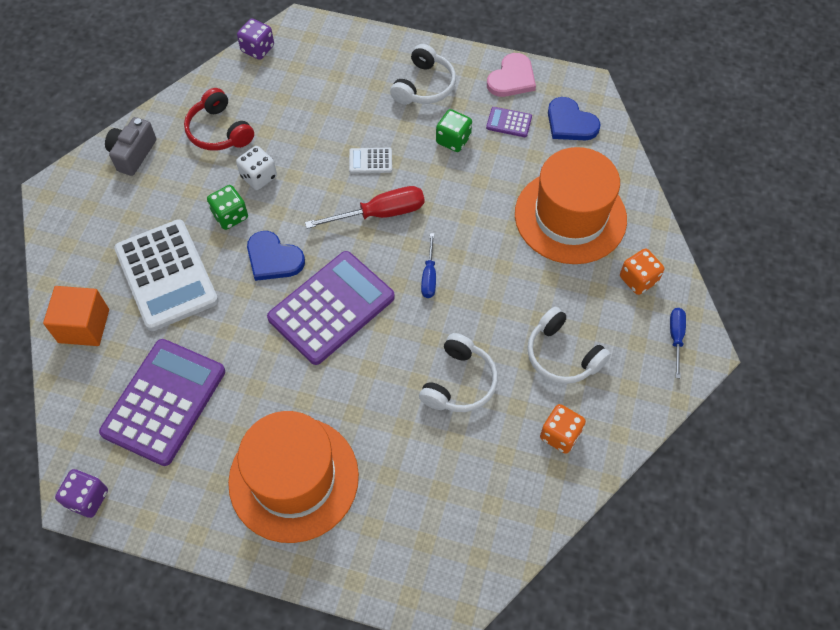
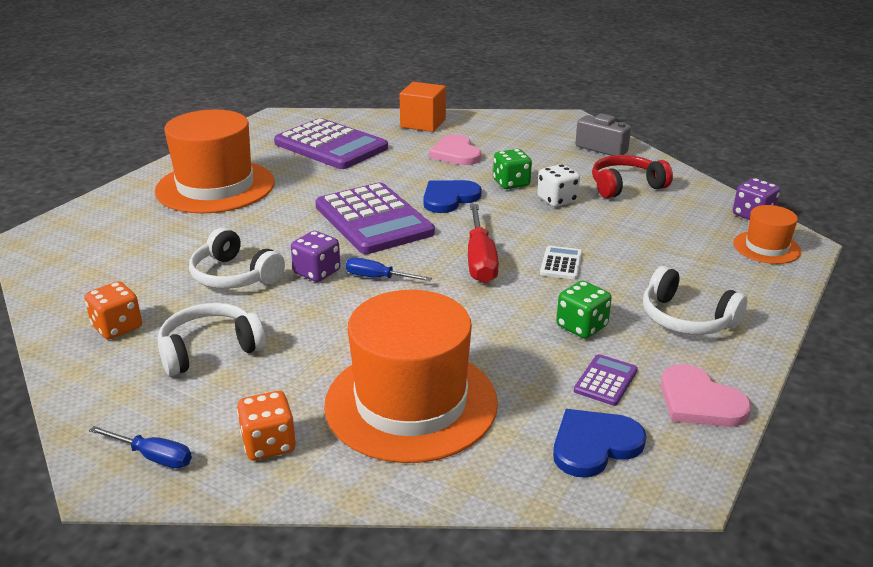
camera: 105 degrees right, 30 degrees down
(87, 498) = (273, 119): purple dice -> purple dice (317, 272)
(166, 275) = (455, 153): white calculator -> pink heart
(310, 43) = (766, 247): none -> orange hat

